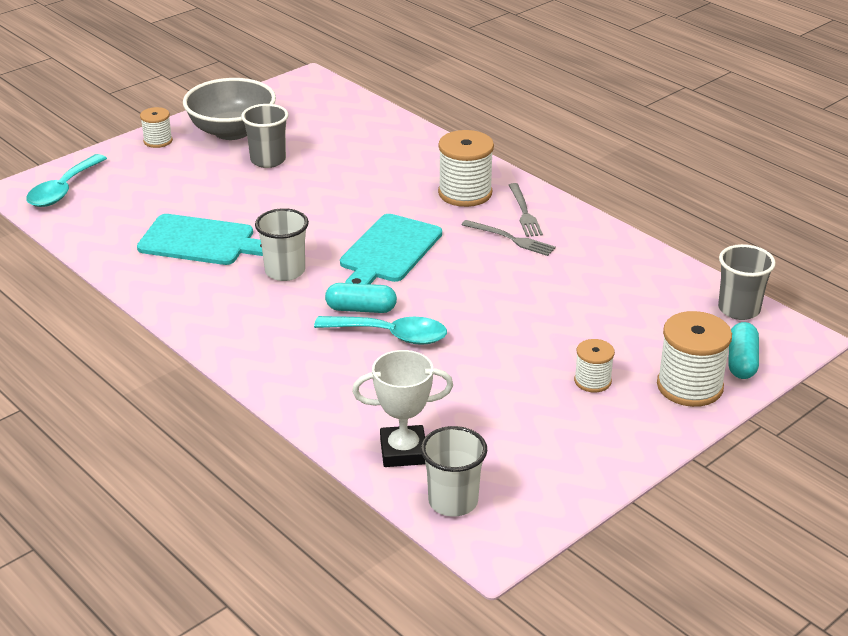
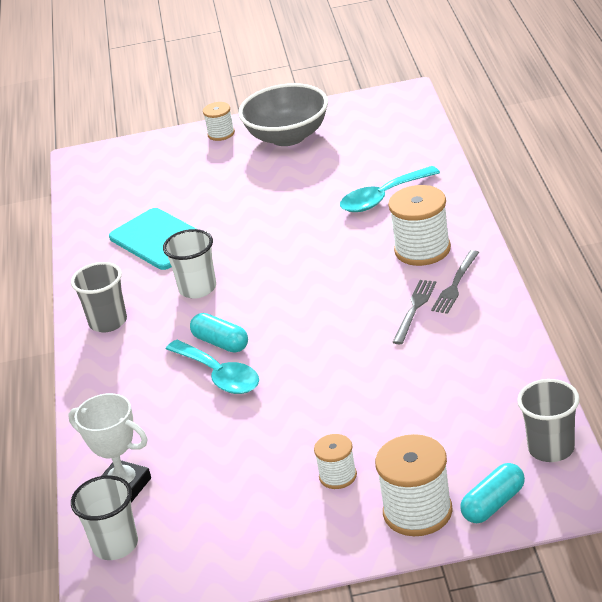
camera: 40 degrees right, 0 degrees up
(63, 190) = (109, 166): turquoise spoon -> turquoise spoon (382, 198)
(268, 160) = (289, 174): grey cup -> grey cup (108, 322)
(389, 251) = (298, 292): turquoise cutting board -> none
(511, 239) = (414, 309): grey fork -> grey fork turned 135 degrees counterclockwise

